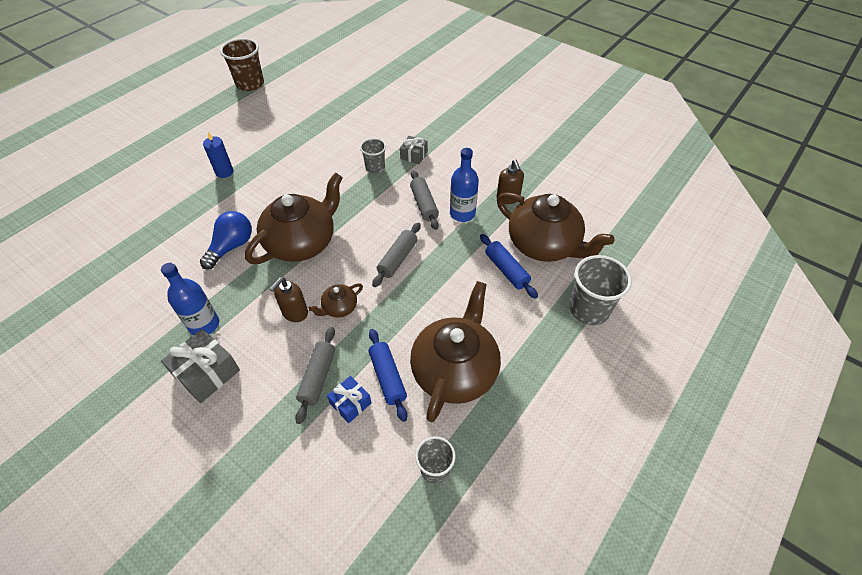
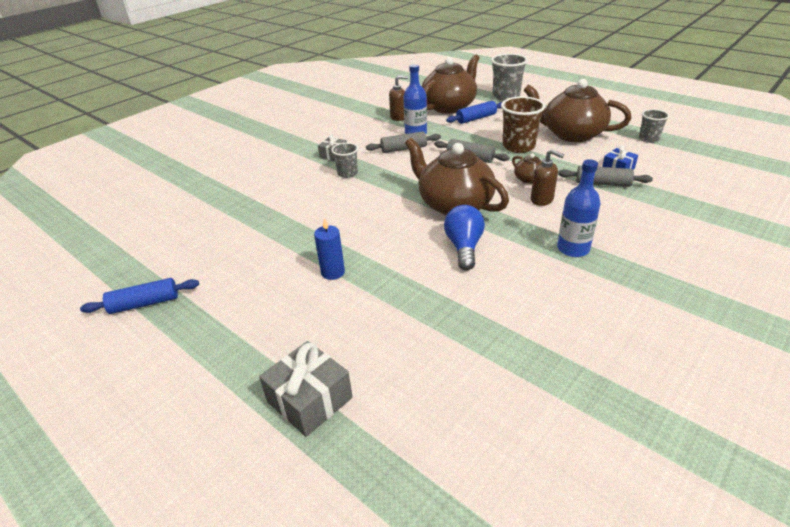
camera: 85 degrees left, 15 degrees down
(206, 373) = (625, 238): grey gift -> grey gift (309, 400)
(231, 247) = (464, 247): blue light bulb -> blue light bulb turned 60 degrees clockwise
(250, 84) = (132, 278): brown cup -> brown cup (518, 146)
(388, 377) = (588, 156): blue rolling pin -> blue rolling pin (144, 303)

